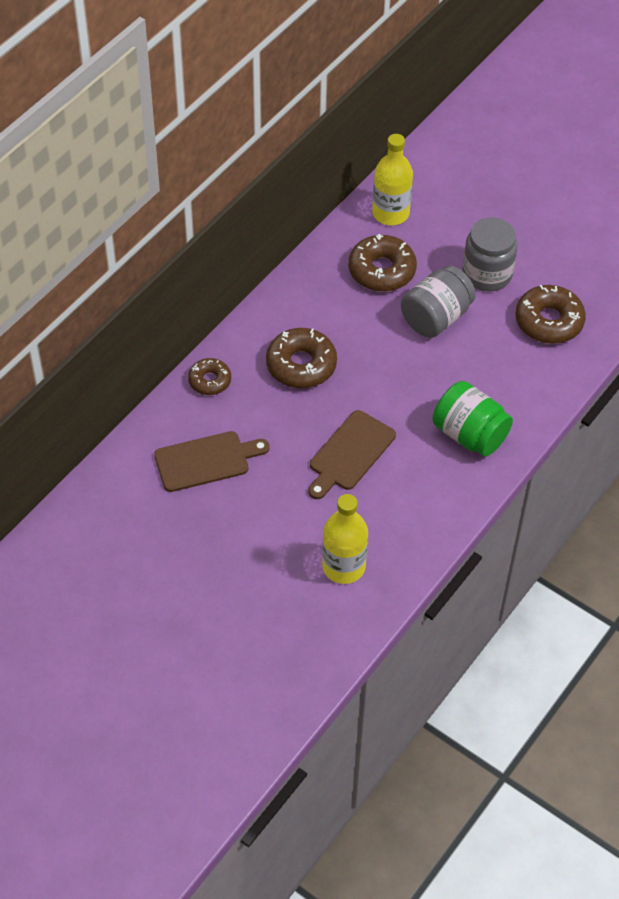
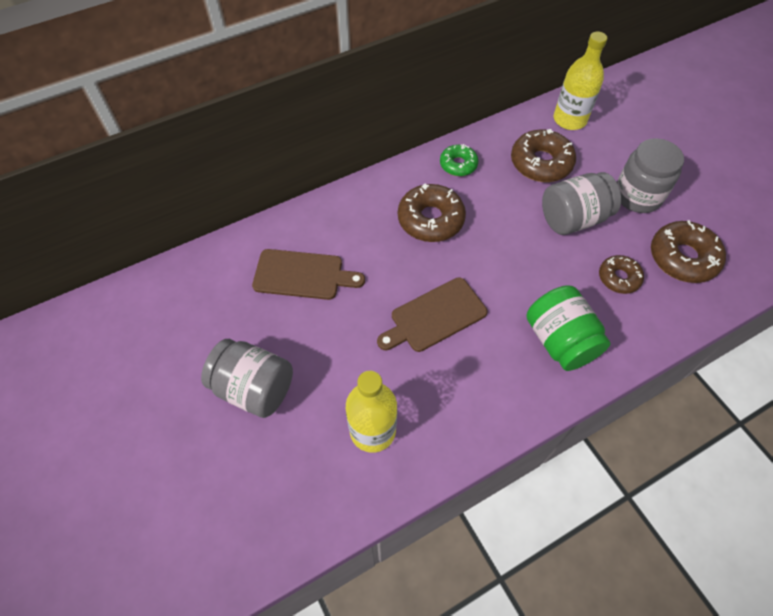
camera: 25 degrees right, 5 degrees up
(210, 381) = (345, 206): brown donut -> brown donut (618, 278)
(220, 573) = (254, 388): none -> grey jar
(301, 299) = (458, 164): none -> green donut

